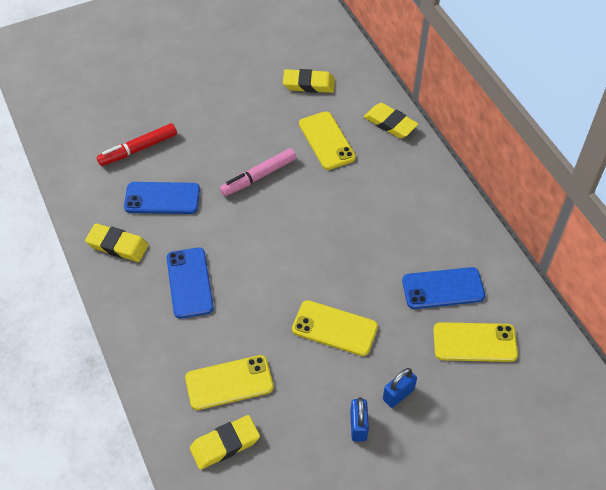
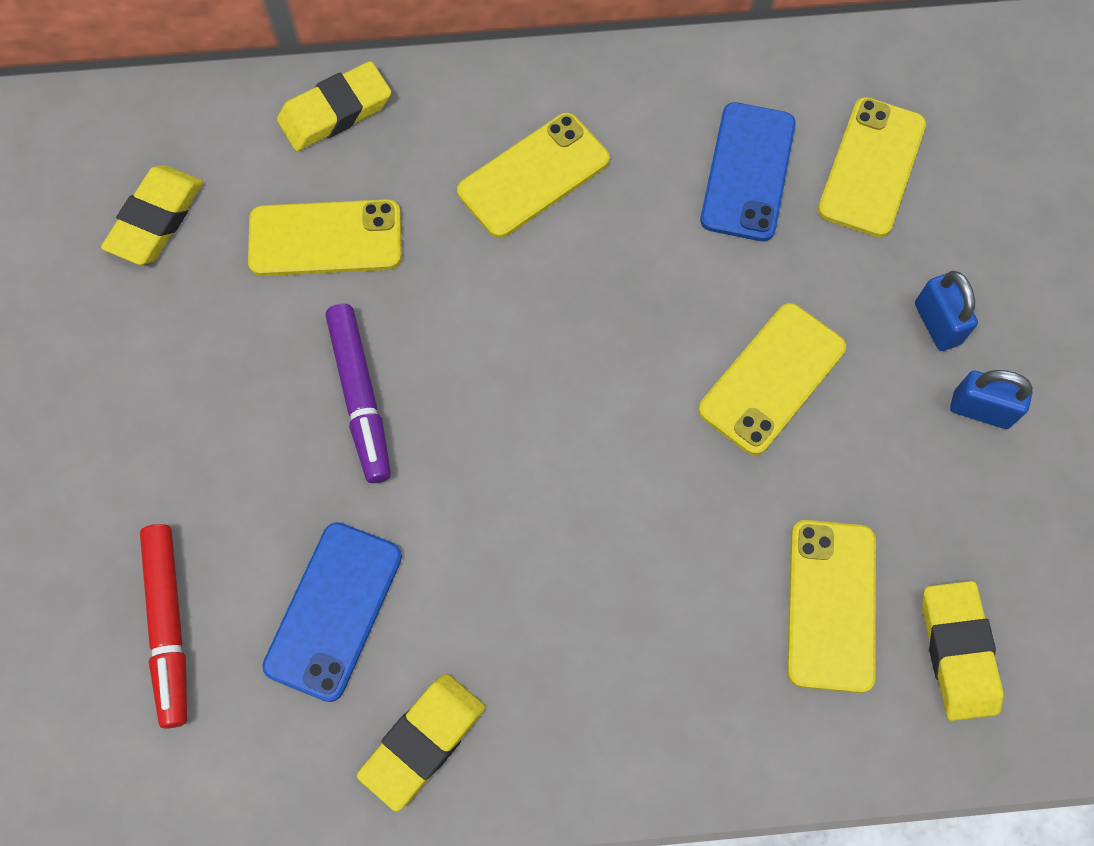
camera: 70 degrees left, 15 degrees up
(189, 283) = (576, 614): blue phone -> none
(258, 177) = (361, 397): pink marker -> purple marker
(395, 204) = (533, 176): none -> yellow phone

